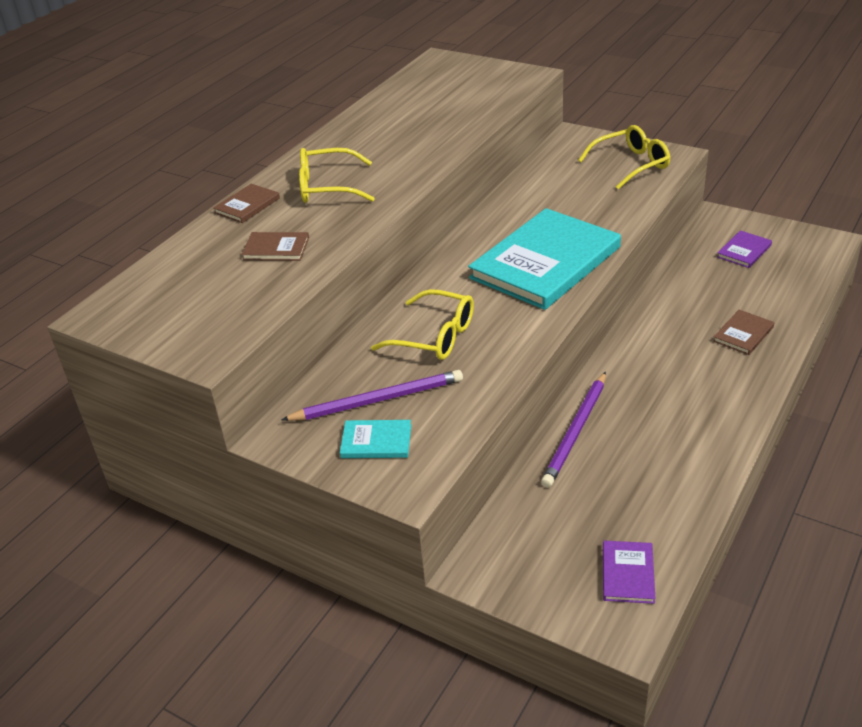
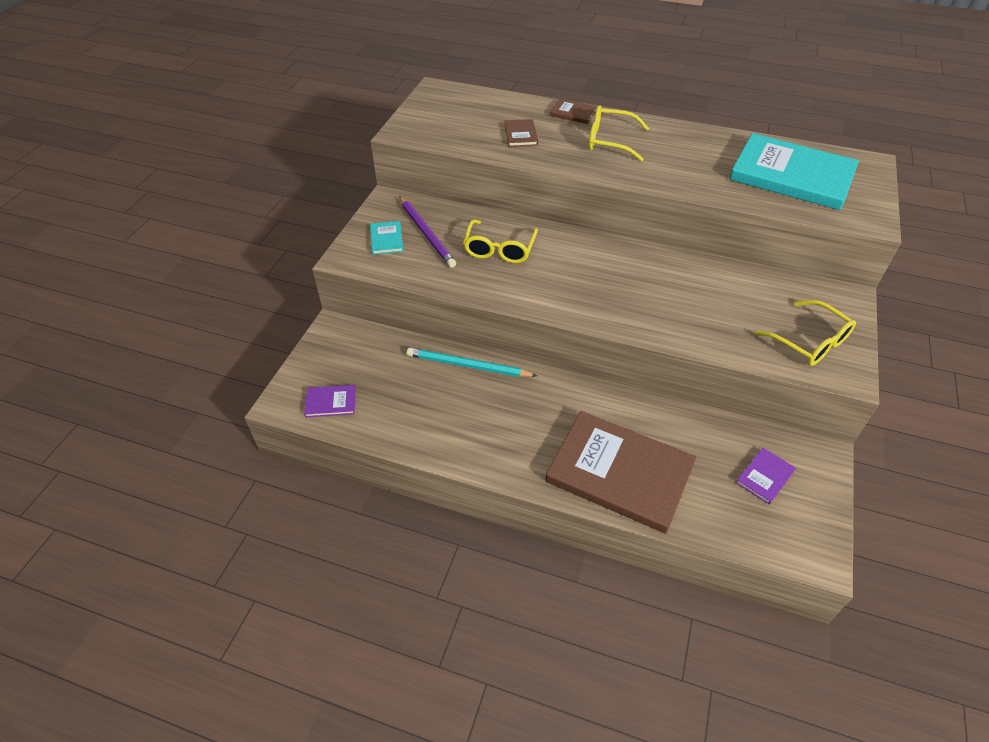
camera: 75 degrees right, 10 degrees up
(327, 187) = (609, 141): yellow glasses -> yellow glasses turned 60 degrees counterclockwise
(545, 263) = (612, 296): turquoise book -> turquoise book (791, 175)
(576, 431) = (468, 366): purple pencil -> turquoise pencil
(743, 334) = (619, 473): brown book -> brown book, size x2.40
(744, 251) = (765, 477): purple book -> purple book turned 75 degrees counterclockwise

